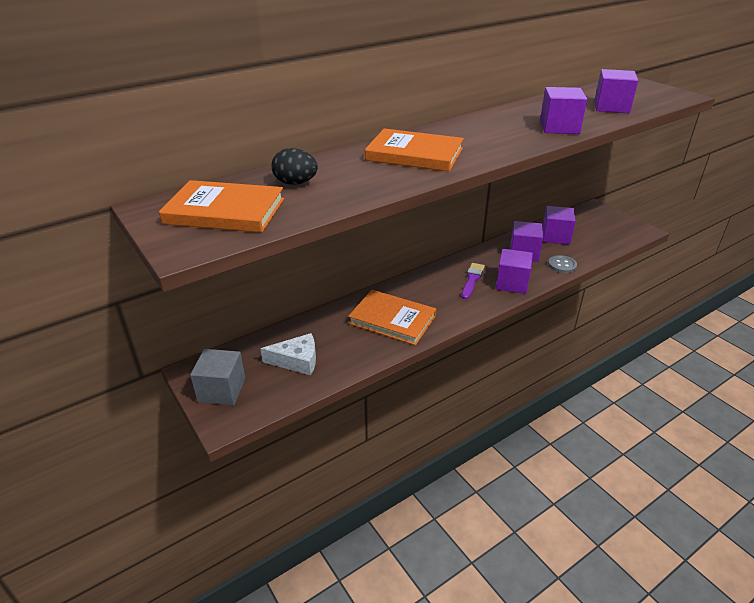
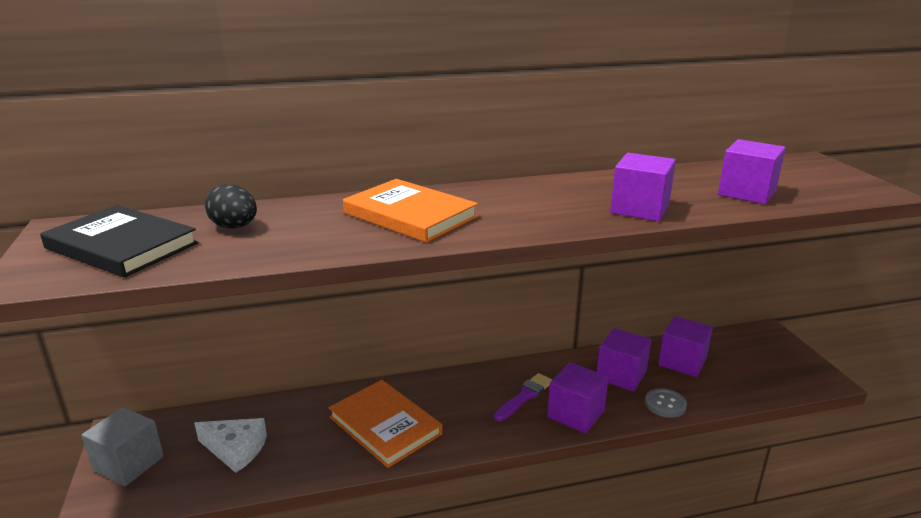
camera: 20 degrees right, 10 degrees down
(225, 211) = (121, 246): orange book -> black book

